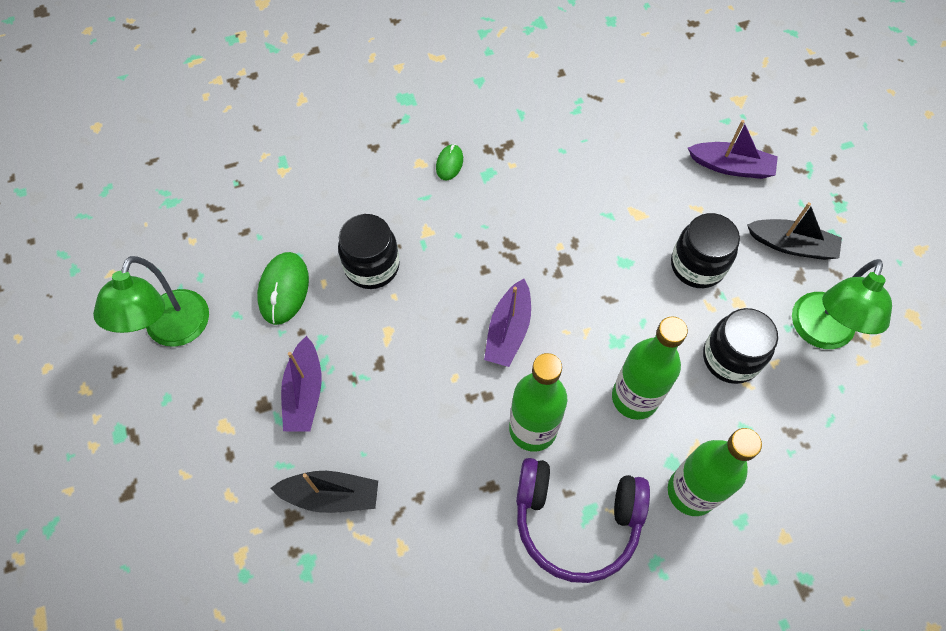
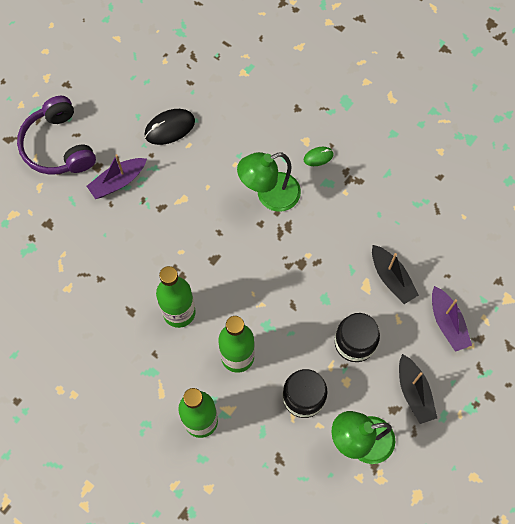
camera: 55 degrees right, 5 degrees up
(173, 331) = (106, 93): green lamp -> green lamp (270, 195)
(283, 289) = (169, 128): green mouse -> black mouse
(331, 495) = (72, 235): black boat -> black boat (391, 278)
(372, 266) = (217, 162): black jar -> none
(508, 330) = (230, 261): purple boat -> none
(576, 521) = (141, 368): purple headphones -> purple headphones (58, 146)

